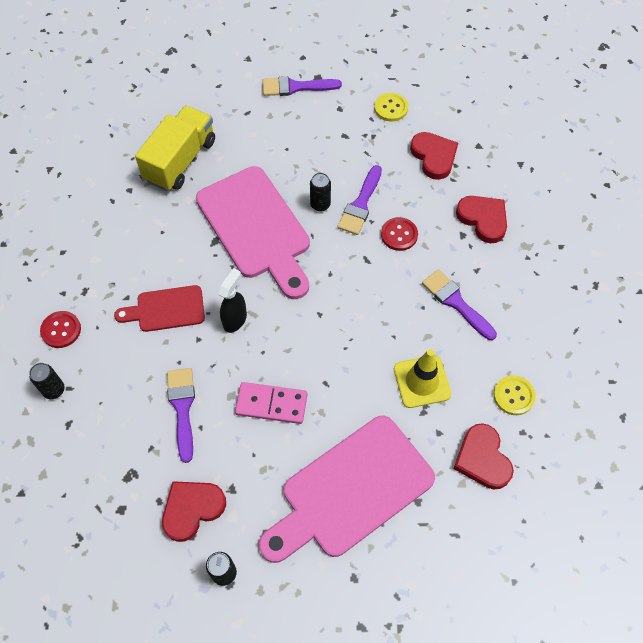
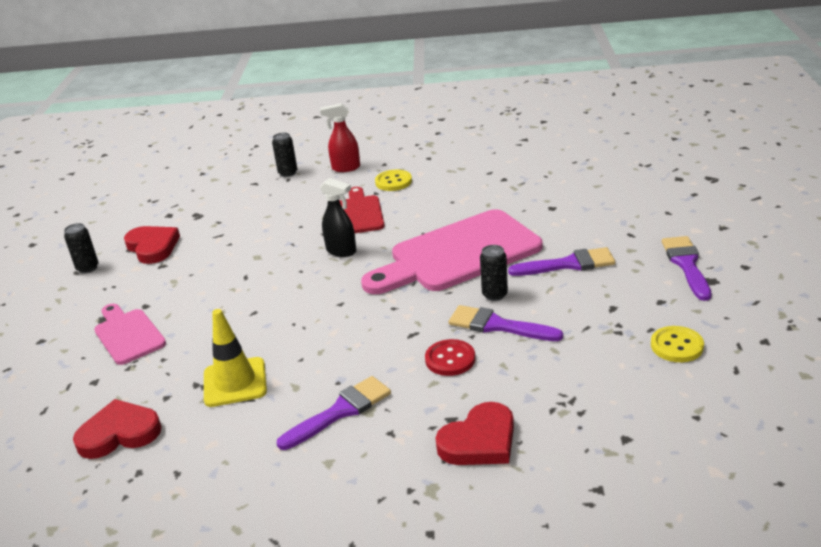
camera: 95 degrees right, 30 degrees down
(61, 330) = (345, 168): red button -> red spray bottle
(180, 160) = (547, 201): yellow truck -> none
(182, 408) = (251, 232): purple brush -> purple brush (568, 264)
(271, 404) = (240, 280): pink domino -> none
(351, 490) = (128, 334): pink cutting board -> pink cutting board, size x0.53
(434, 157) = (592, 389): red heart -> none
(513, 396) = (190, 465): yellow button -> yellow button (393, 182)

